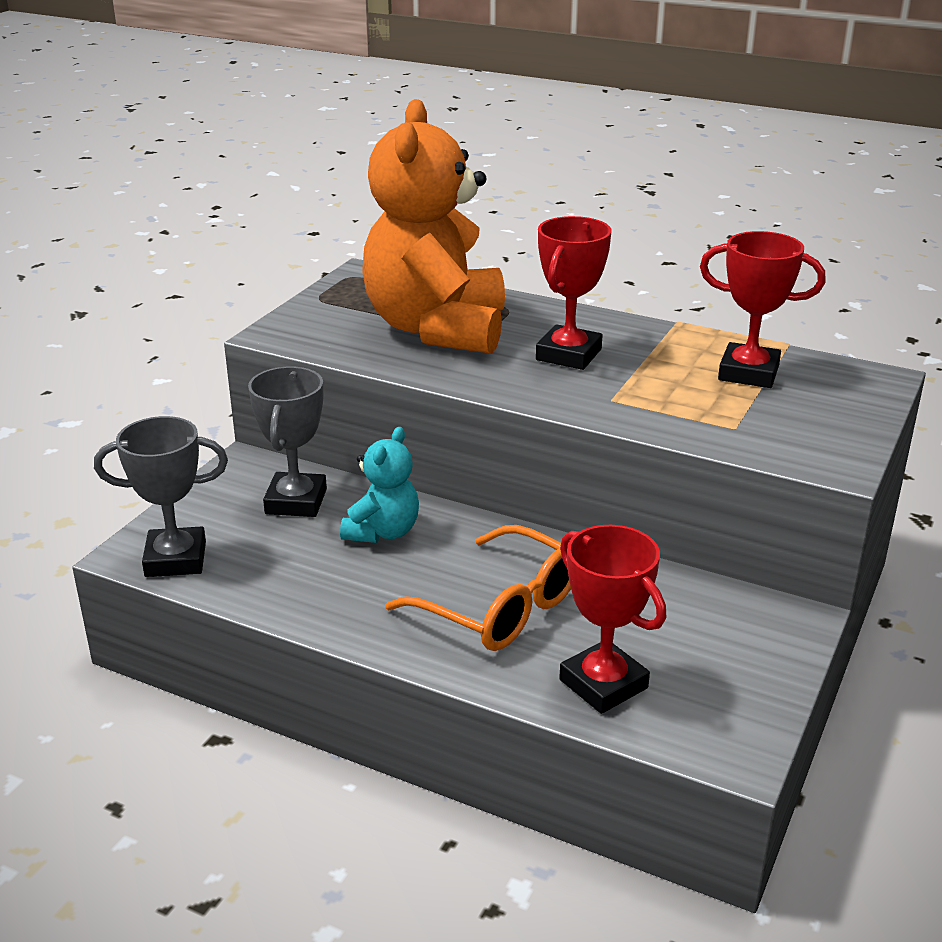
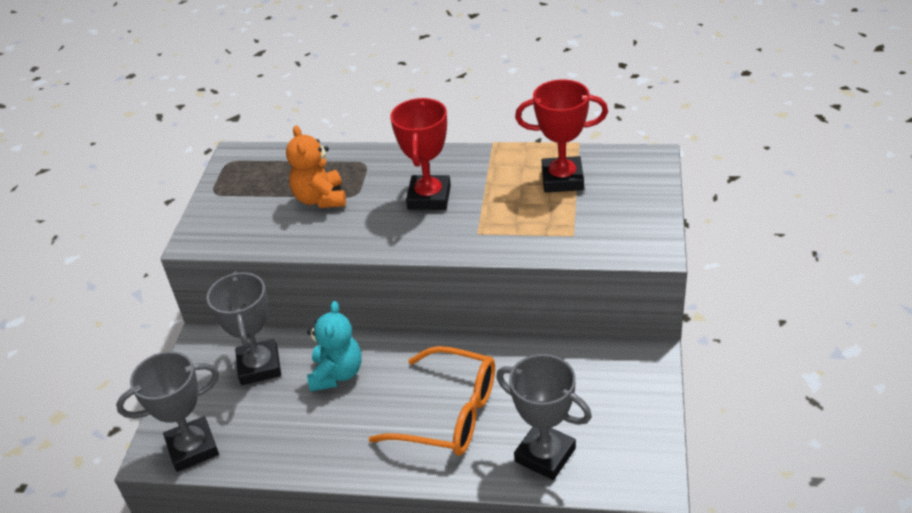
camera: 15 degrees left, 10 degrees up
(437, 329) = (320, 199): orange teddy bear -> orange teddy bear, size x0.47
(603, 684) = (545, 455): red trophy -> grey trophy

